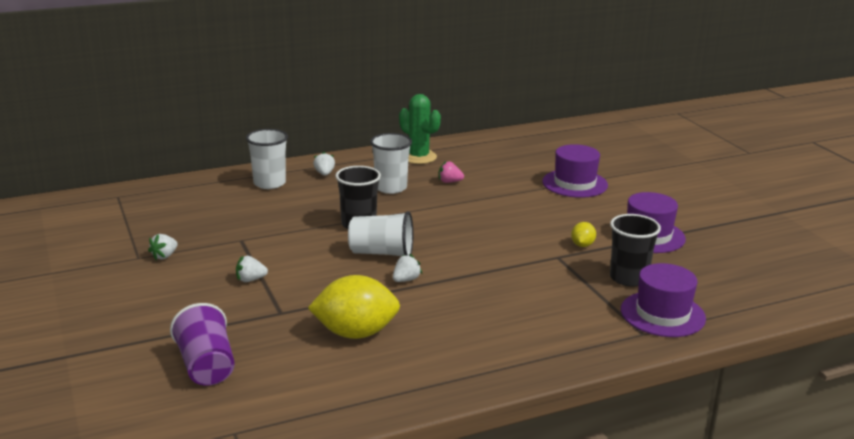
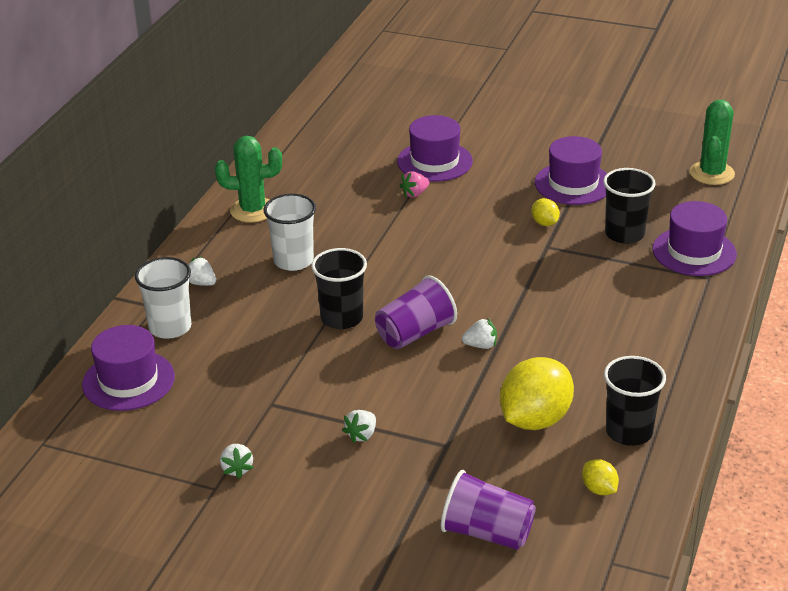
camera: 45 degrees left, 10 degrees up
(204, 193) = (128, 380): none -> purple hat
(312, 392) = (599, 489): none -> yellow lemon
(382, 253) = (415, 333): white cup -> purple cup
(397, 377) = (629, 432): none -> black cup
(406, 280) = (481, 345): white strawberry -> white strawberry turned 90 degrees clockwise
(449, 182) = (332, 222): pink strawberry -> pink strawberry (415, 194)
(776, 281) = (712, 173): none -> green cactus

